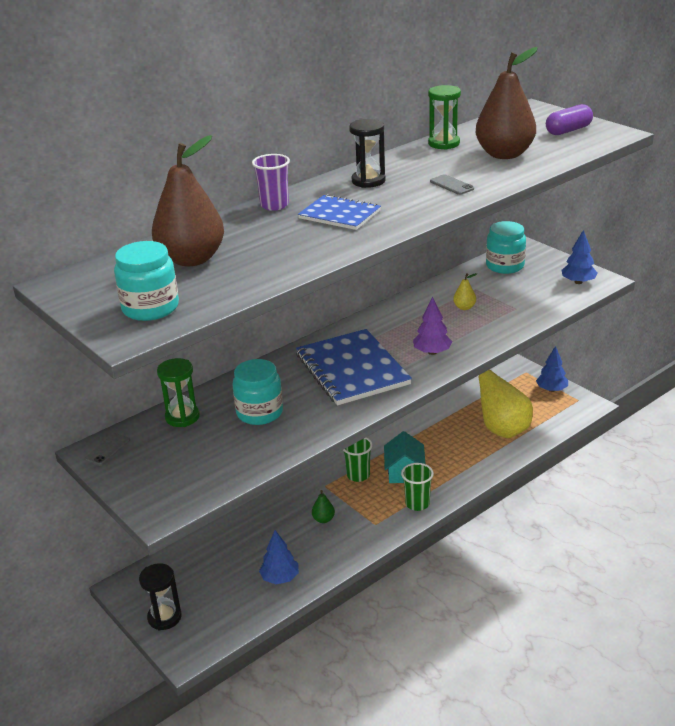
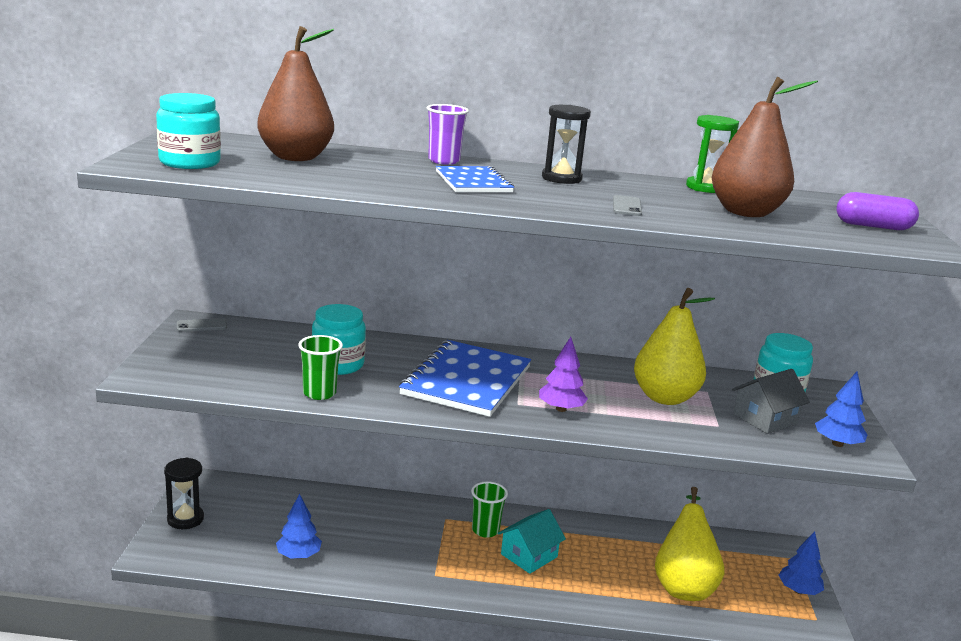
camera: 40 degrees right, 10 degrees down
(182, 417) = (285, 336): green hourglass -> none
(323, 519) = (402, 540): green pear -> none
(417, 504) = (497, 587): green cup -> green cup (319, 393)
(464, 307) = (664, 397): yellow pear -> yellow pear, size x2.40
(527, 288) = (765, 419): none -> grey house

